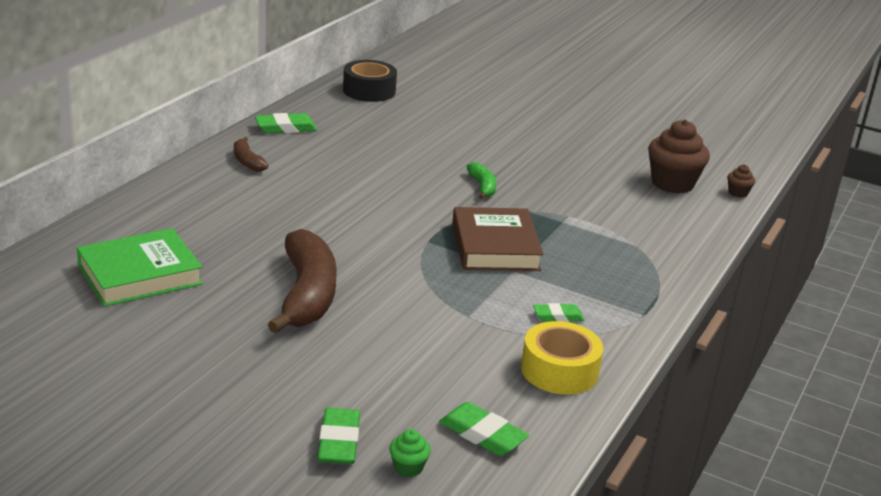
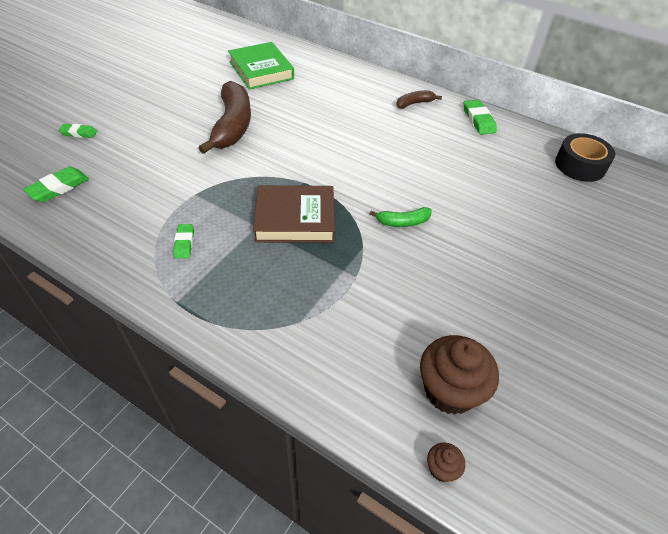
camera: 95 degrees right, 20 degrees up
(307, 294) = (233, 125): brown banana -> brown banana turned 90 degrees counterclockwise
(339, 441) = (79, 133): green eraser -> green eraser, size x0.66
(408, 468) = (43, 156): green cupcake -> none
(559, 370) = (112, 233): yellow tape -> none

